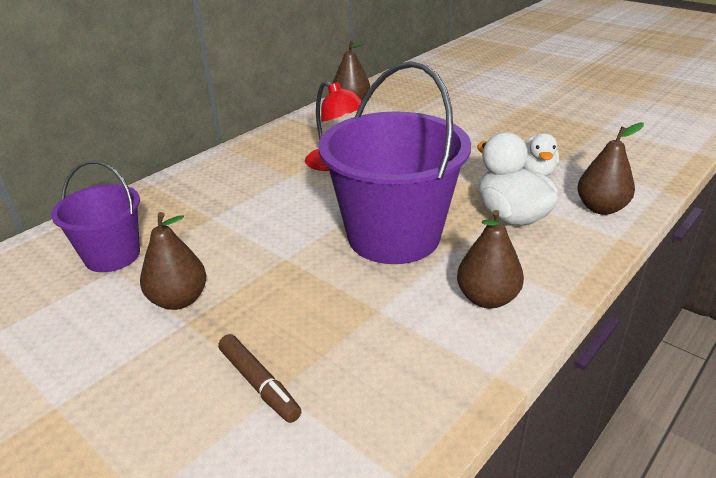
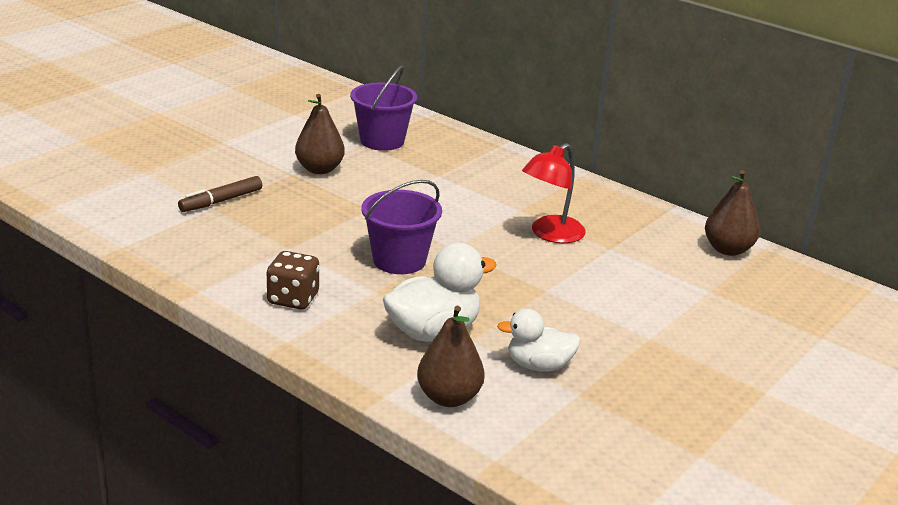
camera: 85 degrees right, 5 degrees down
(393, 236) = (399, 260): purple bucket -> purple bucket, size x0.57
(487, 298) = (293, 299): brown pear -> brown dice

